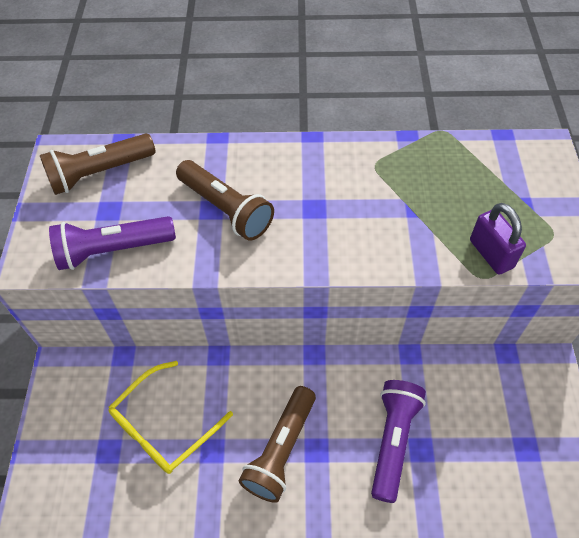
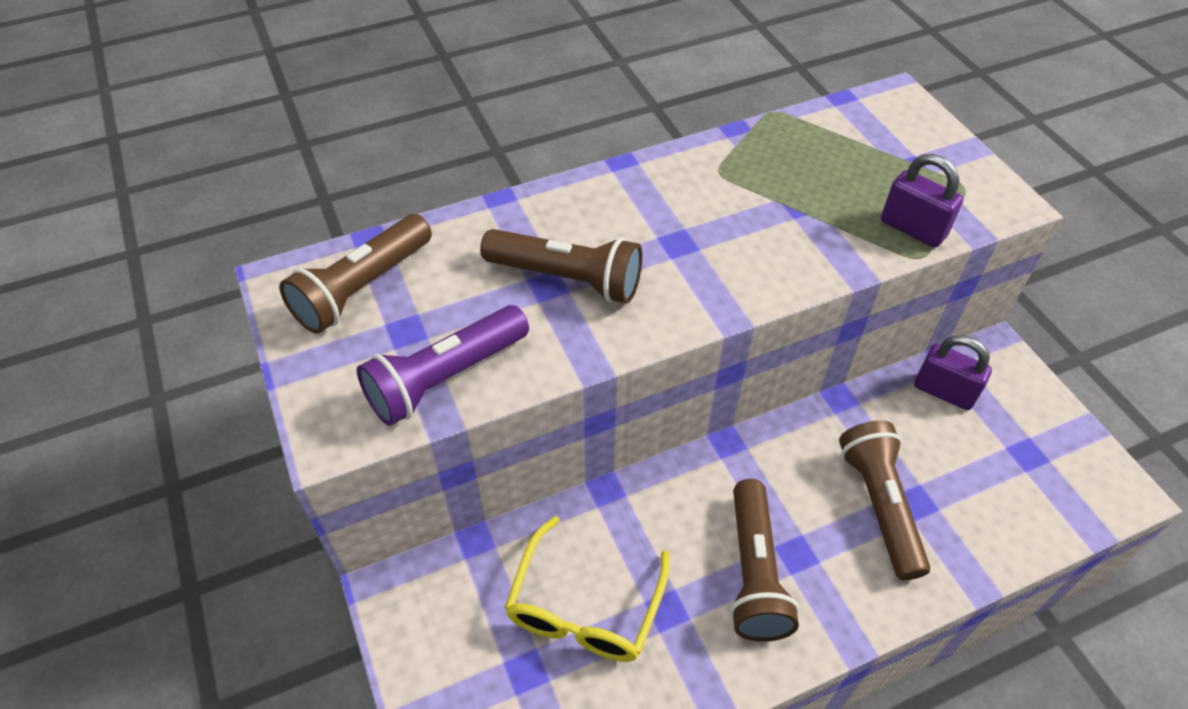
camera: 25 degrees left, 5 degrees down
(393, 440) = (879, 505): purple flashlight -> brown flashlight
(490, 378) = (944, 391): none -> purple padlock

